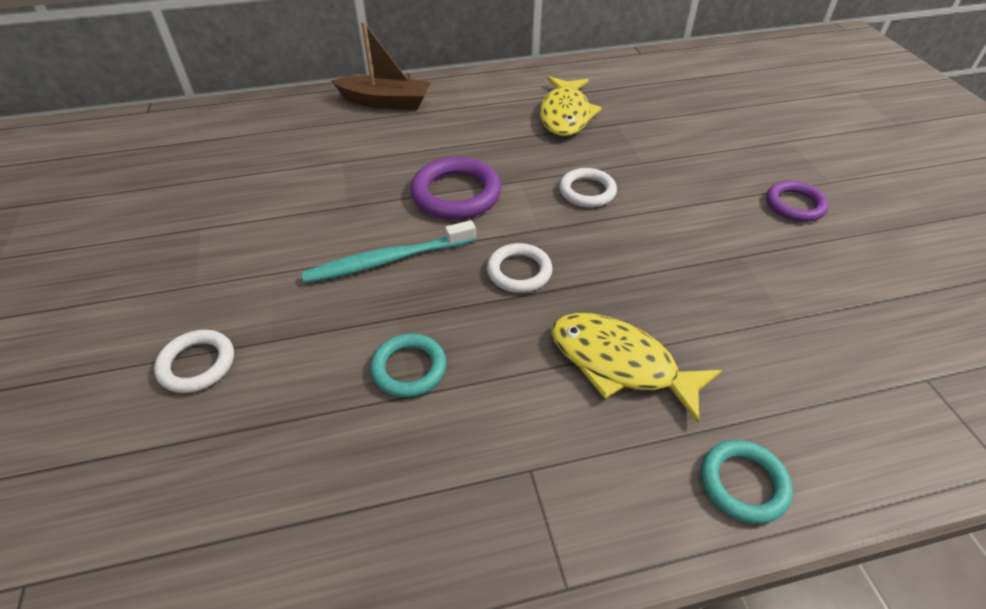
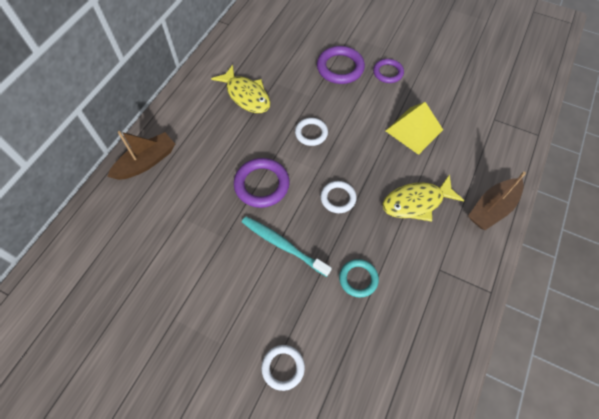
camera: 50 degrees left, 15 degrees up
(387, 260) = (283, 245): turquoise toothbrush -> turquoise toothbrush turned 105 degrees clockwise
(725, 160) = (340, 68): none -> purple ring
(743, 287) = (414, 130): none -> yellow pyramid
(743, 483) = (492, 208): turquoise ring -> brown boat

